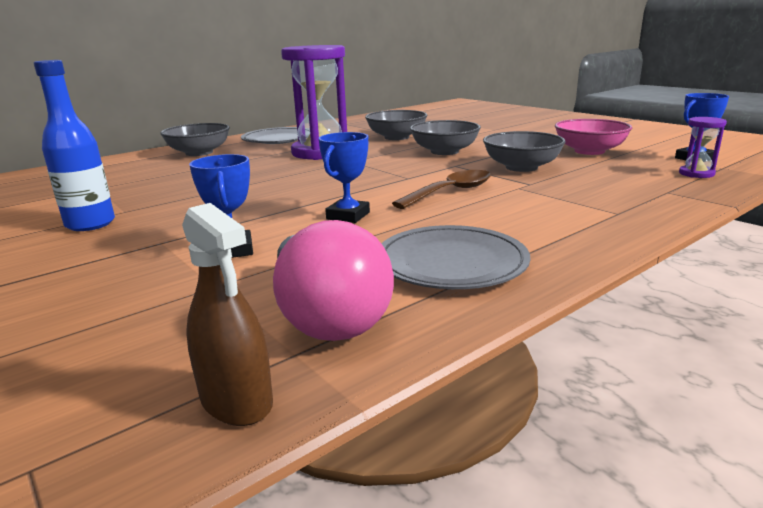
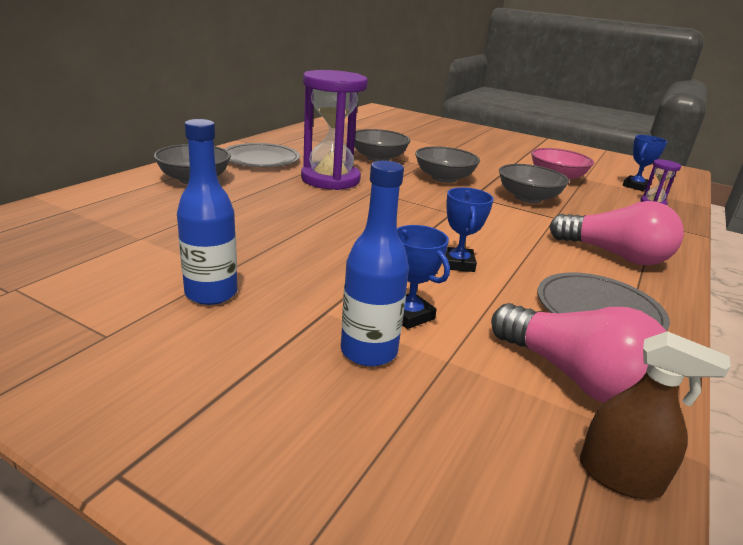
camera: 25 degrees left, 5 degrees up
(152, 272) = (369, 351): none -> blue bottle
(450, 192) = (507, 230): brown spoon -> none
(556, 217) = (614, 255): none -> pink light bulb

